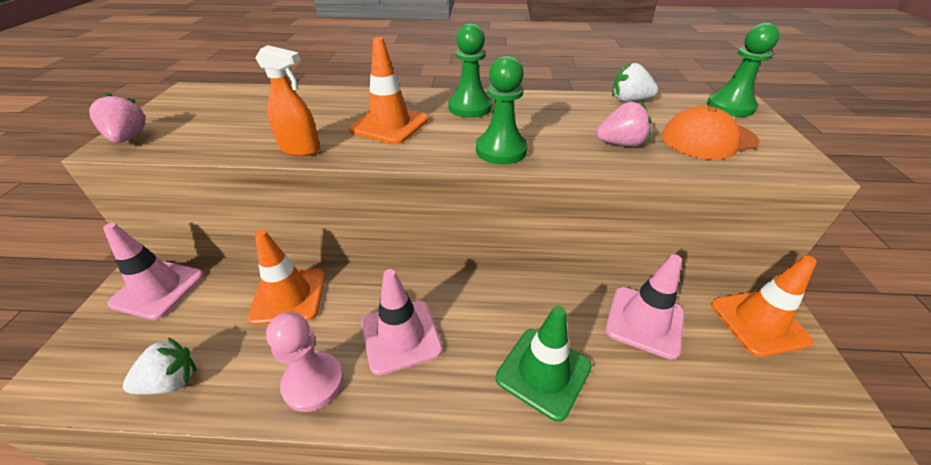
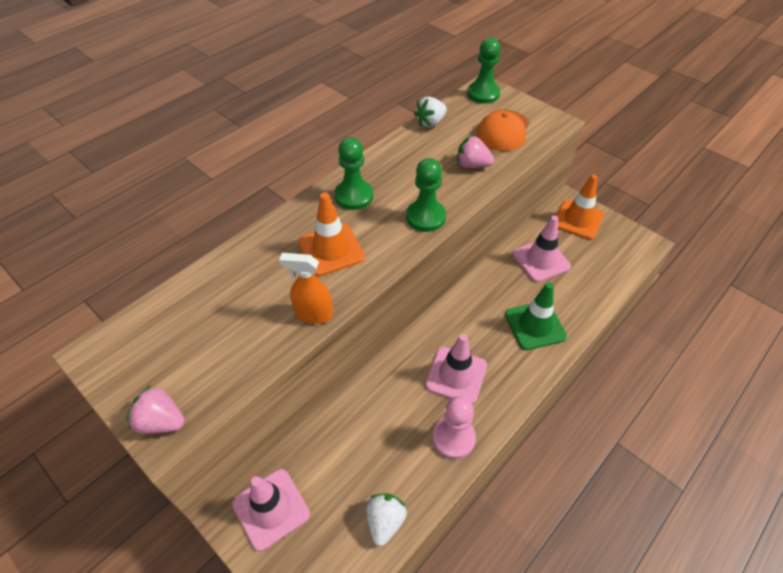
camera: 50 degrees left, 10 degrees up
(289, 296) = (363, 421): orange traffic cone -> none
(300, 149) = (313, 314): orange spray bottle -> orange spray bottle turned 135 degrees counterclockwise
(620, 144) = (472, 165): pink strawberry -> pink strawberry turned 105 degrees counterclockwise

